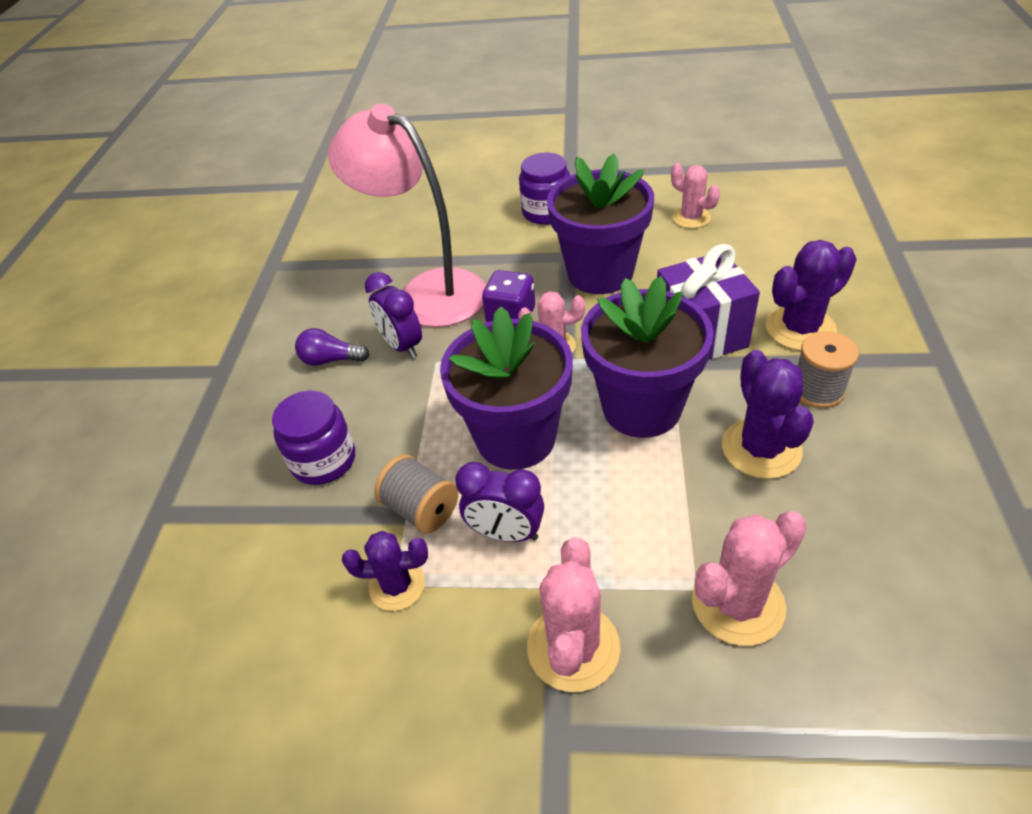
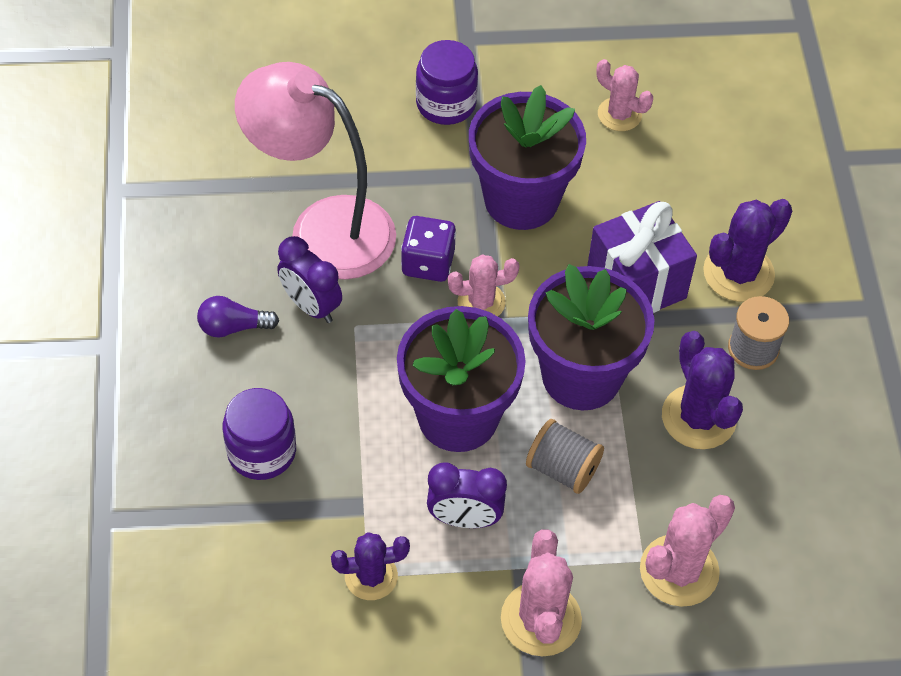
camera: 15 degrees left, 10 degrees up
(421, 509) = (377, 499): grey spool -> grey spool (563, 469)

